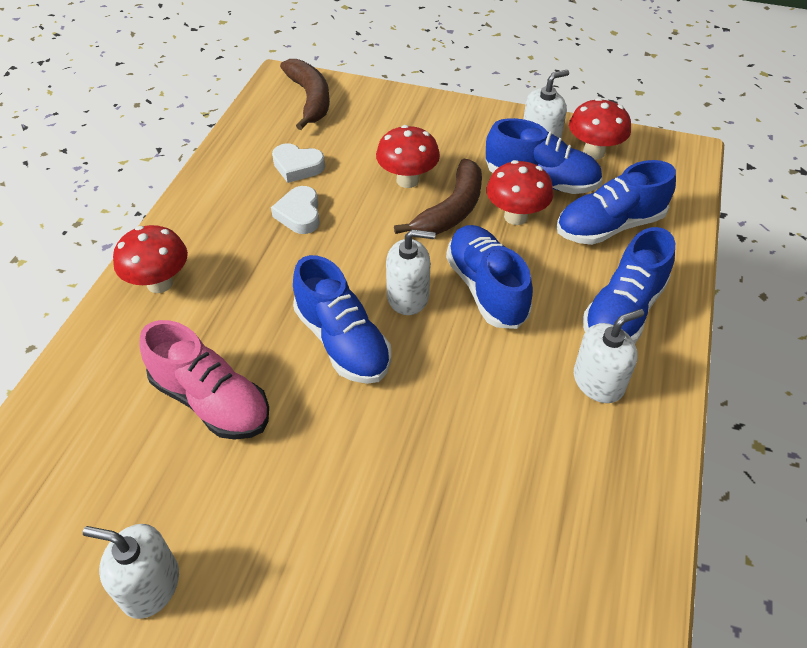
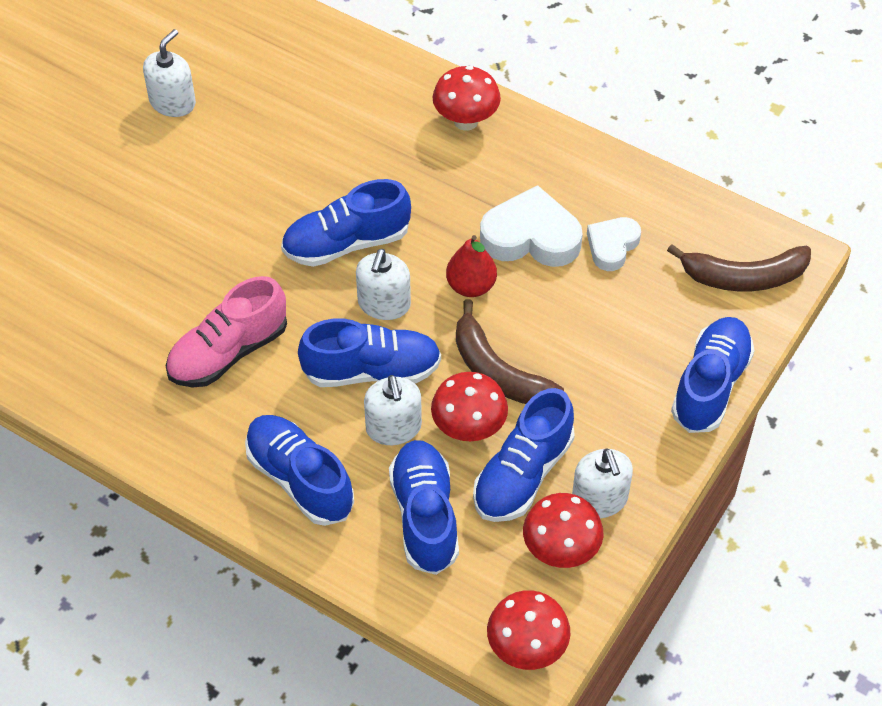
camera: 105 degrees right, 5 degrees up
(211, 401) = (316, 147): pink shoe -> pink shoe (228, 352)
(299, 214) = (531, 236): white heart -> white heart, size x1.64
(367, 242) = (471, 286): none -> red pear
(407, 180) = (560, 342): red mushroom -> red mushroom (526, 649)
(416, 103) = (710, 385): none -> blue shoe
(598, 381) = (227, 425): white soap dispenser -> white soap dispenser (393, 427)

